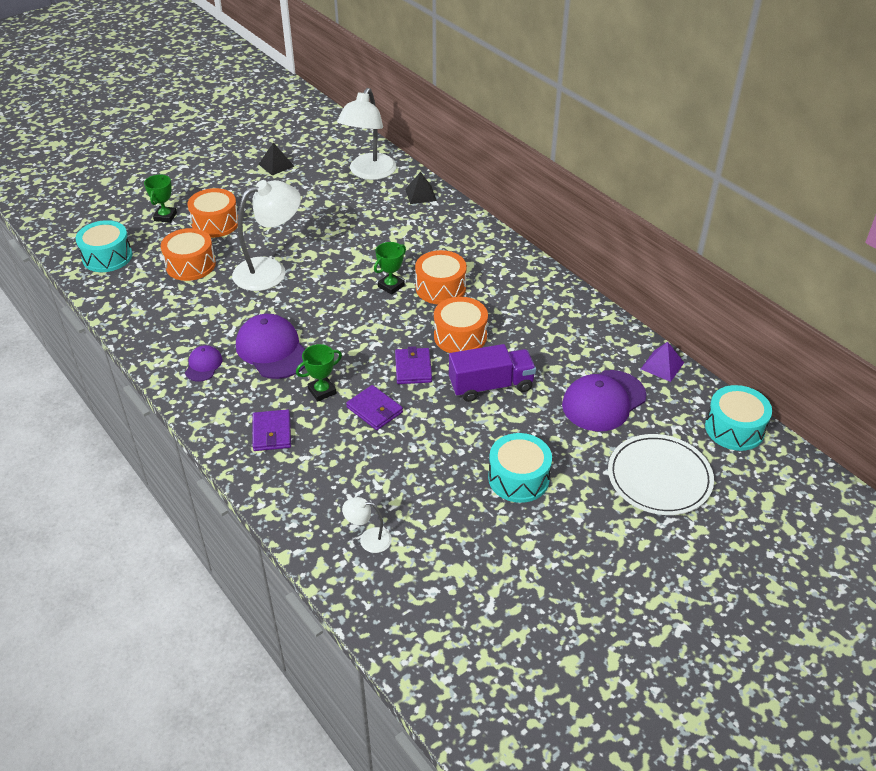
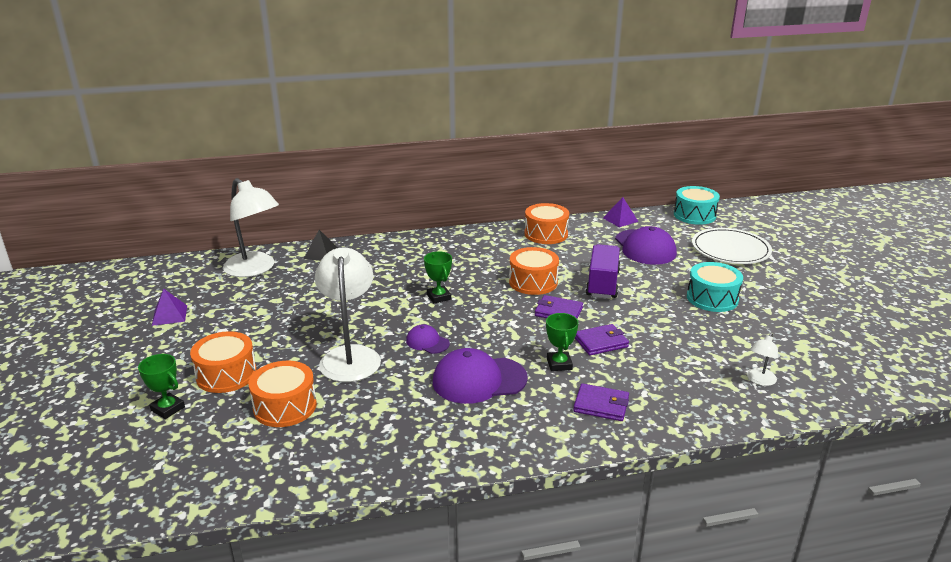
camera: 65 degrees left, 15 degrees down
(107, 257) = (195, 471): turquoise drum -> none
(203, 365) = (470, 430): purple cap -> purple cap (427, 342)
(276, 165) = (169, 315): black pyramid -> purple pyramid
(440, 288) = (463, 275): orange drum -> orange drum (546, 234)

